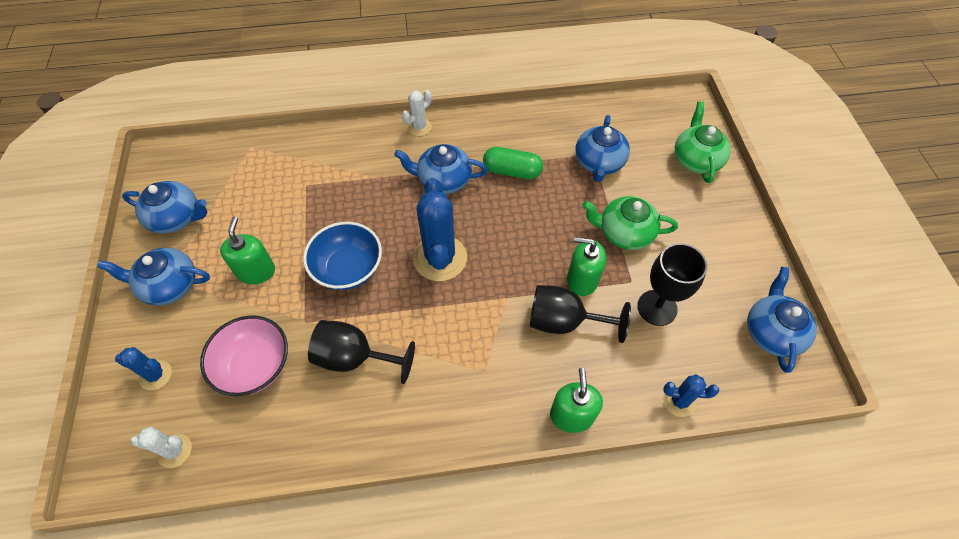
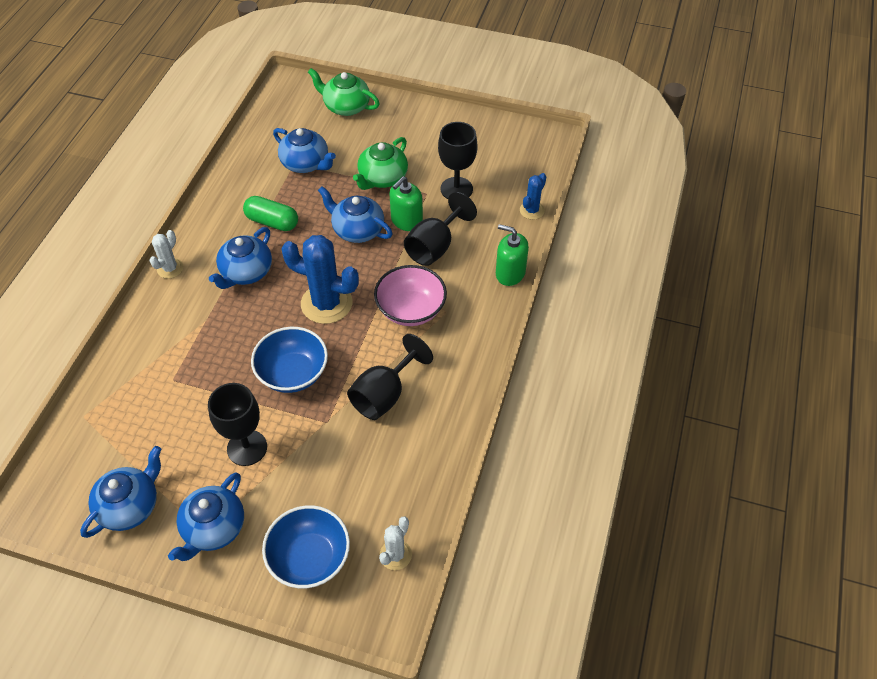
camera: 65 degrees left, 5 degrees down
(155, 375) = (309, 558): blue cactus -> blue bowl
(255, 366) = (348, 472): pink bowl -> pink bowl (411, 309)
(256, 271) = (247, 448): green soap dispenser -> black goblet
(419, 127) = (170, 268): white cactus -> white cactus turned 45 degrees clockwise
(512, 171) = (272, 222): green capsule -> green capsule turned 75 degrees clockwise
(772, 332) = (511, 139): blue teapot -> blue teapot (357, 230)

